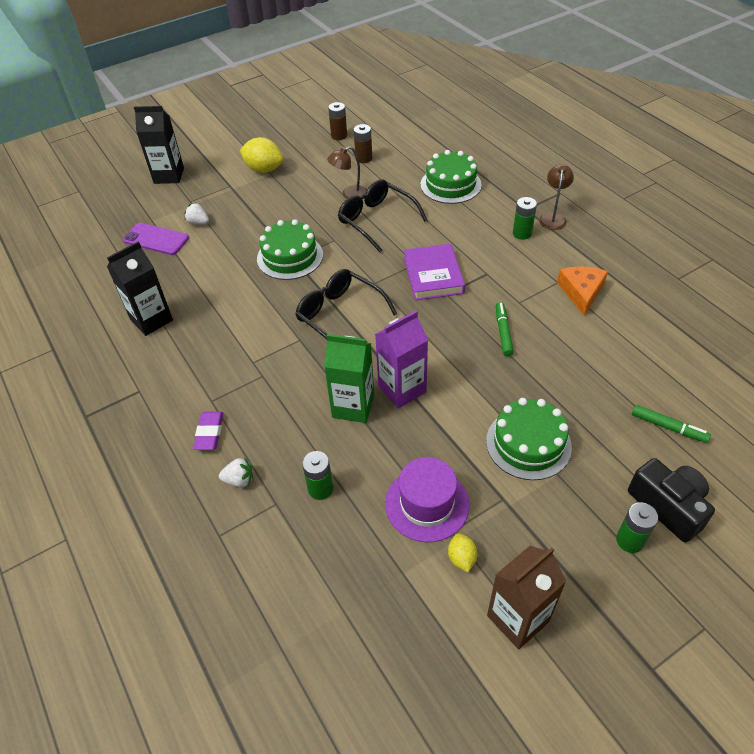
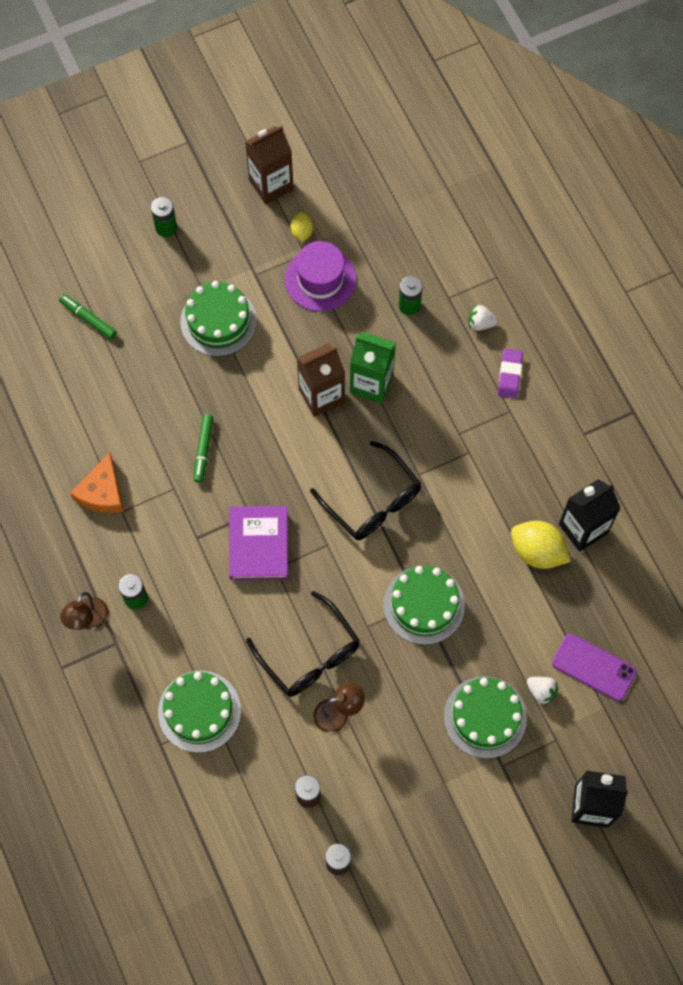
camera: 175 degrees left, 20 degrees up
(241, 205) = (485, 717): none -> green cake
(264, 169) = (453, 795): yellow lemon -> yellow lemon (537, 551)
(402, 389) = (321, 396): purple carton -> brown carton
(668, 506) = (123, 249): black camera -> none

